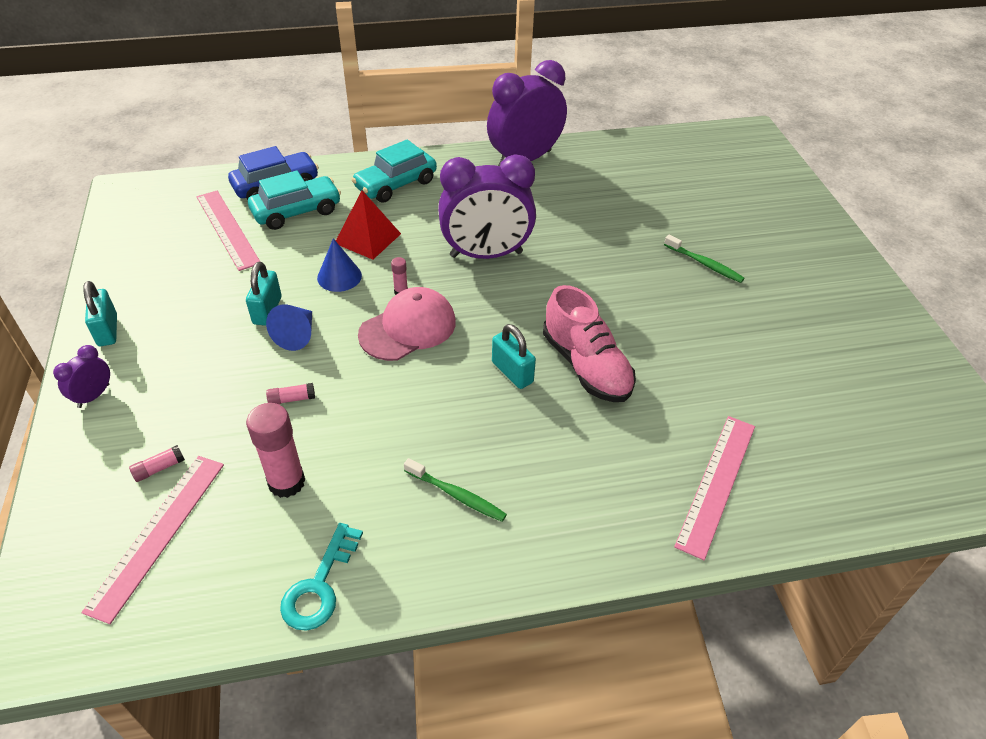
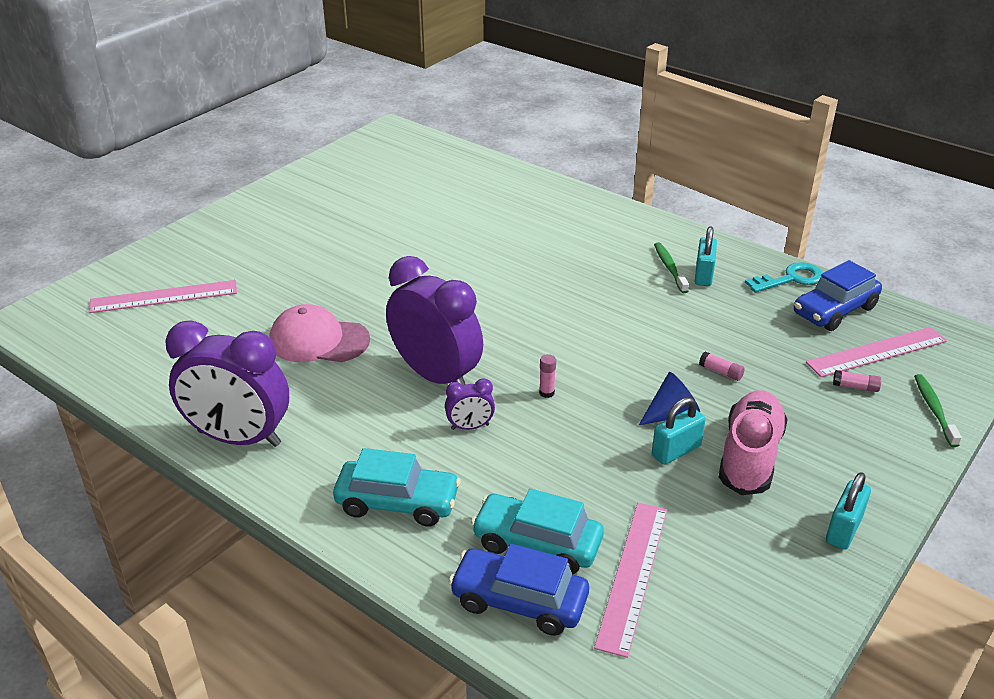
camera: 130 degrees left, 10 degrees down
(94, 396) = (885, 471): purple clock -> purple clock (470, 427)
(237, 567) = (834, 310): none -> blue car
(286, 482) = (769, 329): pink glue stick -> none
(339, 276) = (580, 440): blue cone -> none
(368, 238) = (508, 460): red pyramid -> none
(408, 328) = (578, 364): pink cap -> pink cap (318, 340)
(512, 372) = (548, 296): turquoise padlock -> turquoise padlock (703, 275)
(586, 366) = (498, 272): pink shoe -> pink shoe (749, 456)
(704, 264) = (308, 269): green toothbrush -> green toothbrush (934, 410)
(716, 483) = (525, 198): pink ruler -> pink ruler (164, 297)

